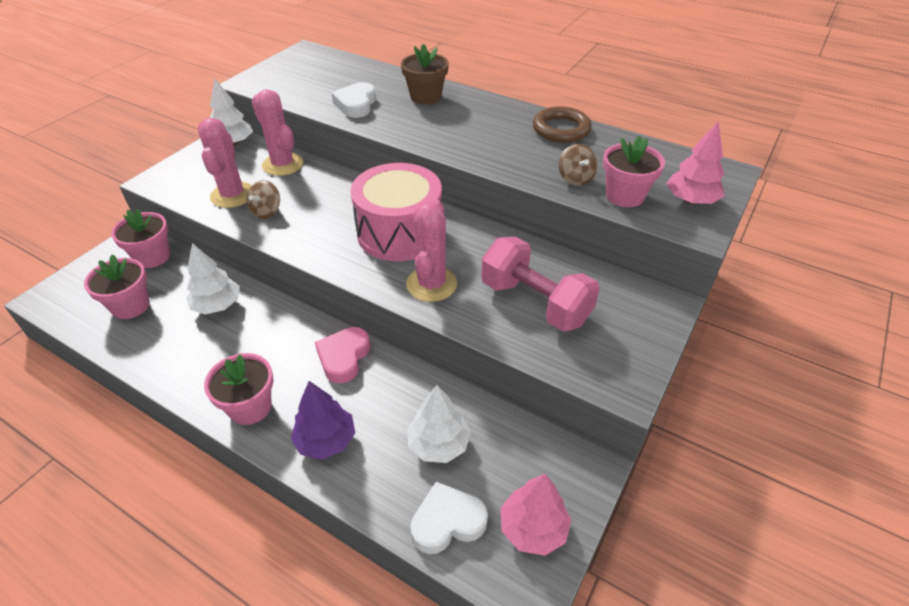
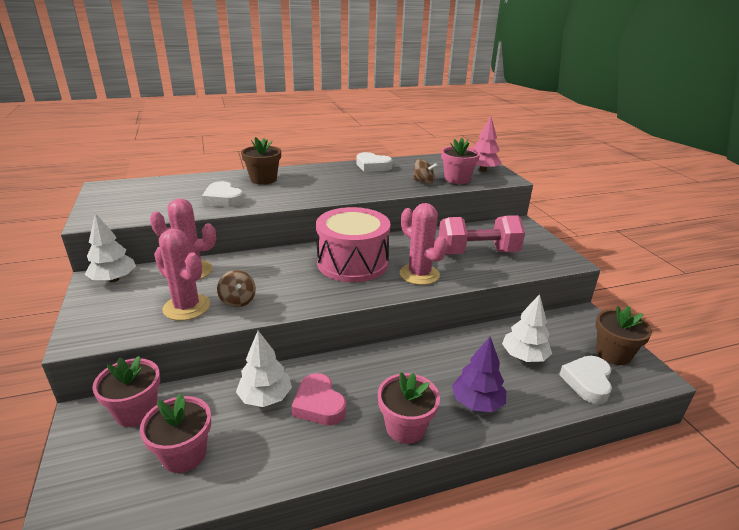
camera: 50 degrees left, 15 degrees down
(343, 357) = (406, 359): pink heart -> pink heart (319, 404)
(533, 528) = (613, 354): pink tree -> brown flower pot
(561, 129) = (372, 166): brown ring -> white heart

